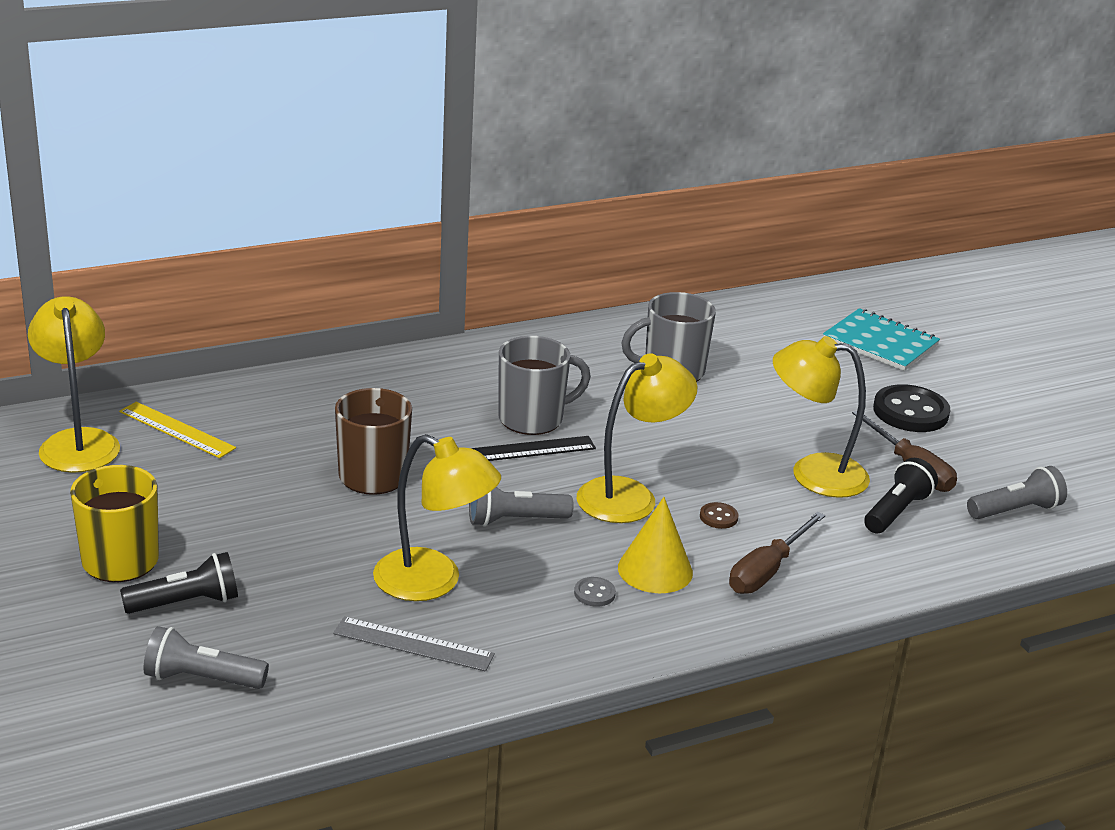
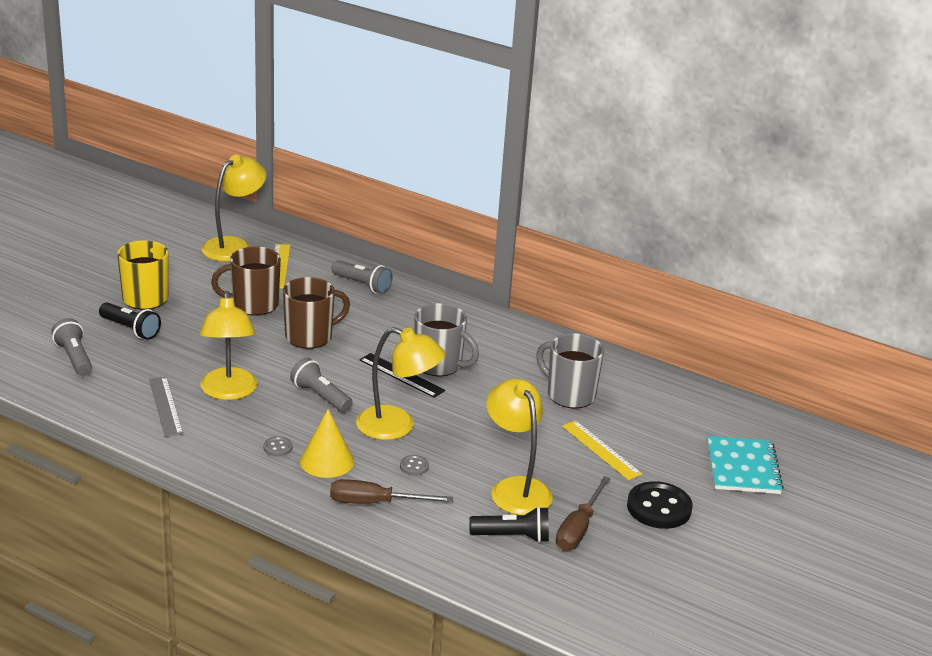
camera: 55 degrees right, 0 degrees up
(247, 485) = (253, 305): none -> brown mug
(718, 517) = (414, 466): brown button -> grey button
(787, 398) = (601, 450): none -> yellow ruler
(1015, 510) = (583, 590): grey flashlight -> grey flashlight (362, 285)

